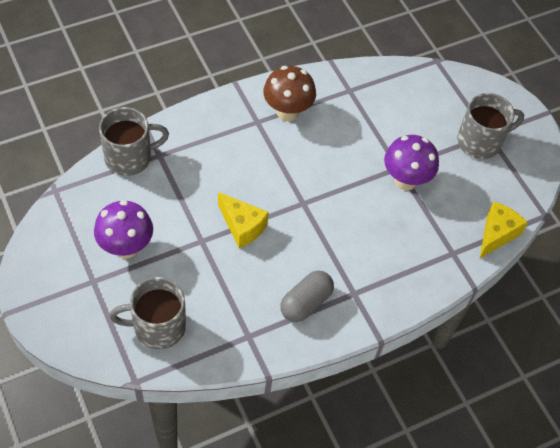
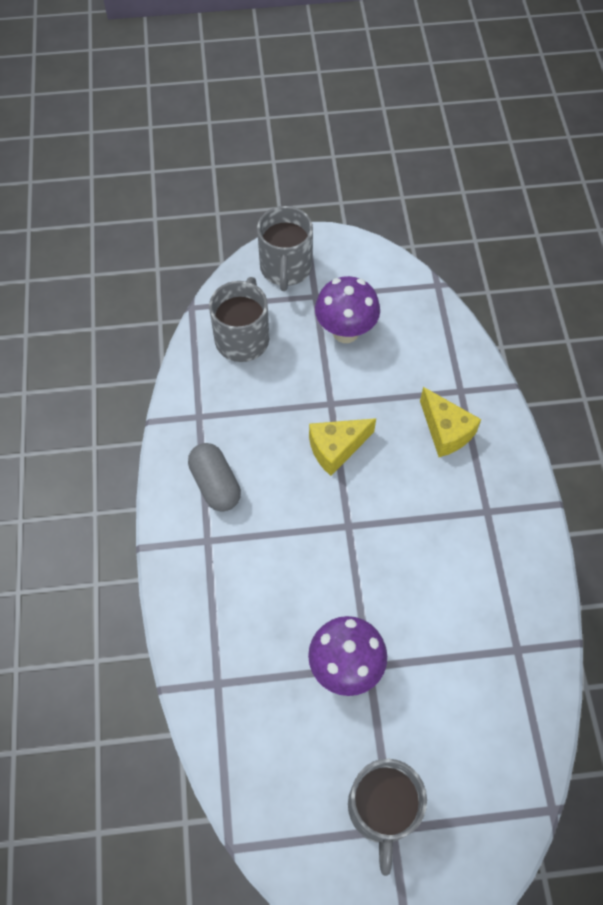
camera: 115 degrees right, 5 degrees up
(130, 157) = (464, 361): grey mug -> grey mug (285, 268)
(287, 112) = (495, 552): brown mushroom -> none
(496, 234) = (224, 757): yellow cheese -> yellow cheese (445, 431)

